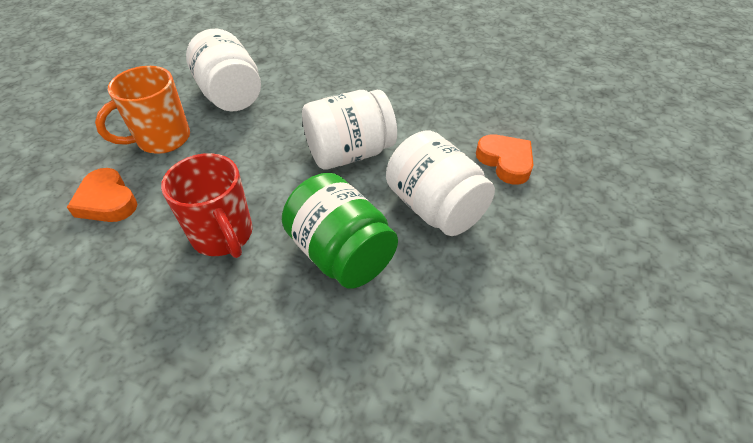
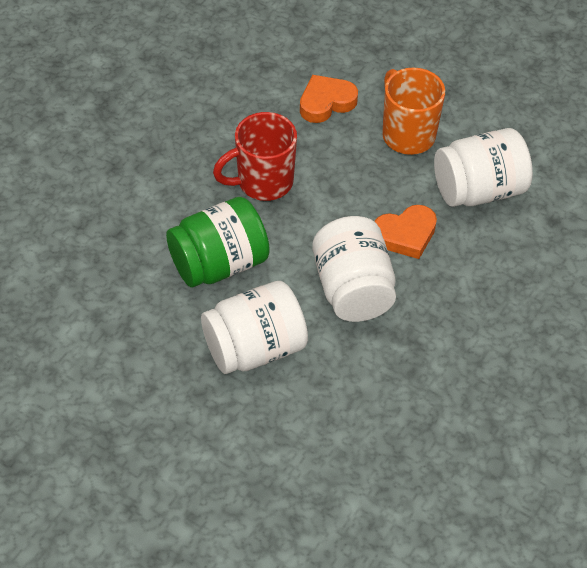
camera: 100 degrees right, 5 degrees up
(505, 162) = (306, 434): orange heart -> orange heart (405, 235)

